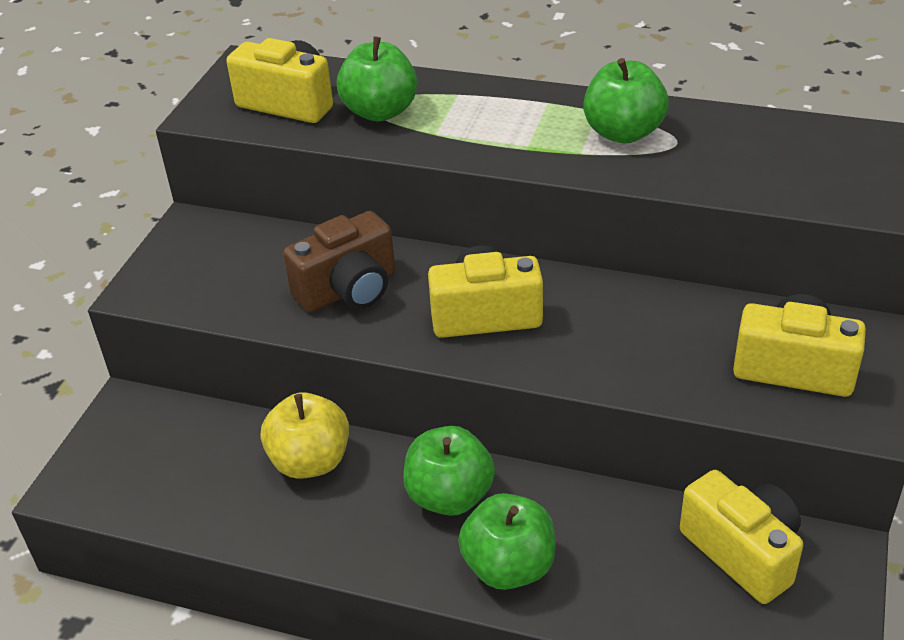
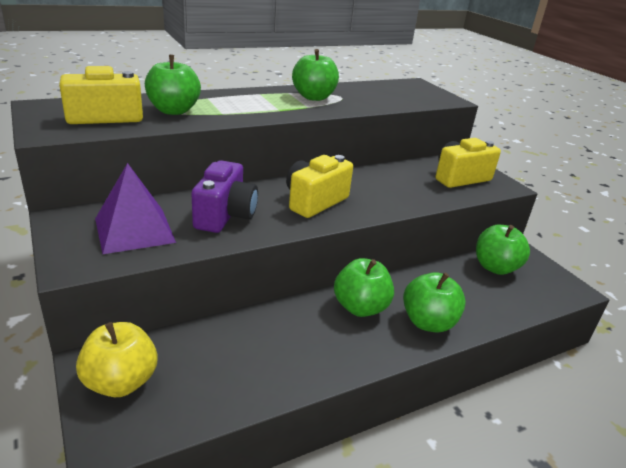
camera: 50 degrees left, 10 degrees down
(235, 270) = (134, 230): none -> purple pyramid
(310, 461) = (266, 329): yellow apple -> yellow apple (121, 382)
(348, 290) = (225, 215): brown camera -> purple camera
(742, 552) = (495, 267): yellow camera -> green apple

